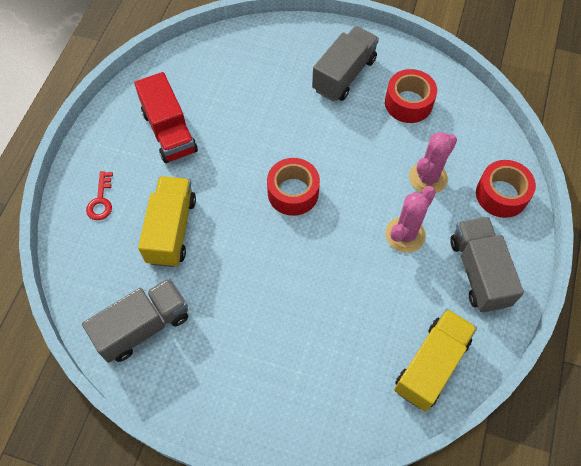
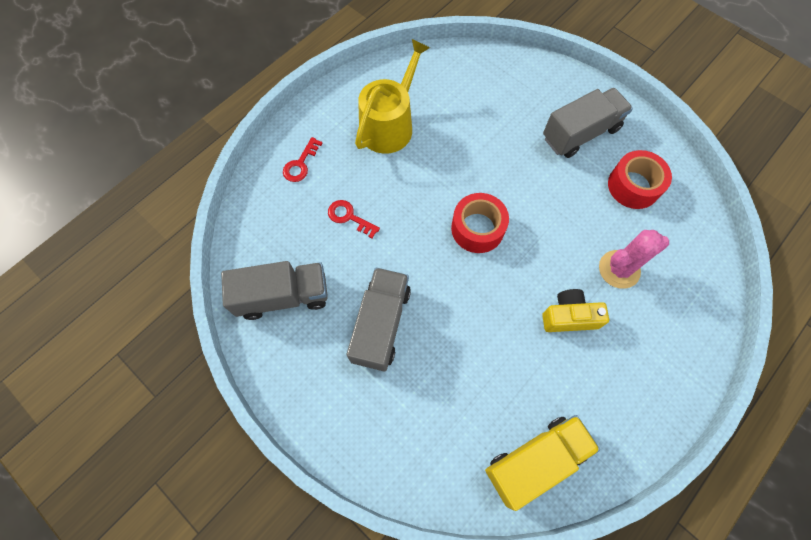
camera: 25 degrees right, 5 degrees up
(169, 132) = (389, 125): red truck -> yellow watering can
(171, 230) = (349, 217): yellow truck -> red key
(405, 234) = (569, 316): pink cactus -> yellow camera
(479, 272) = (628, 388): grey truck -> grey truck (381, 324)
(501, 194) = (689, 318): red tape -> none

